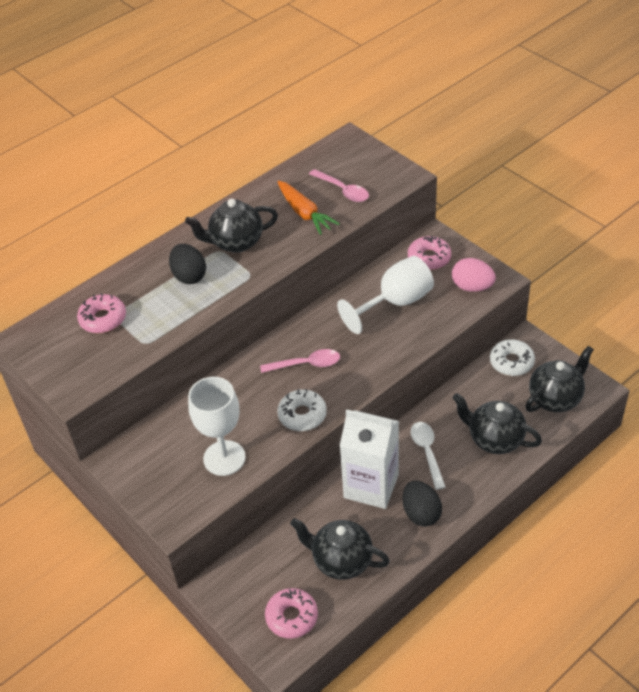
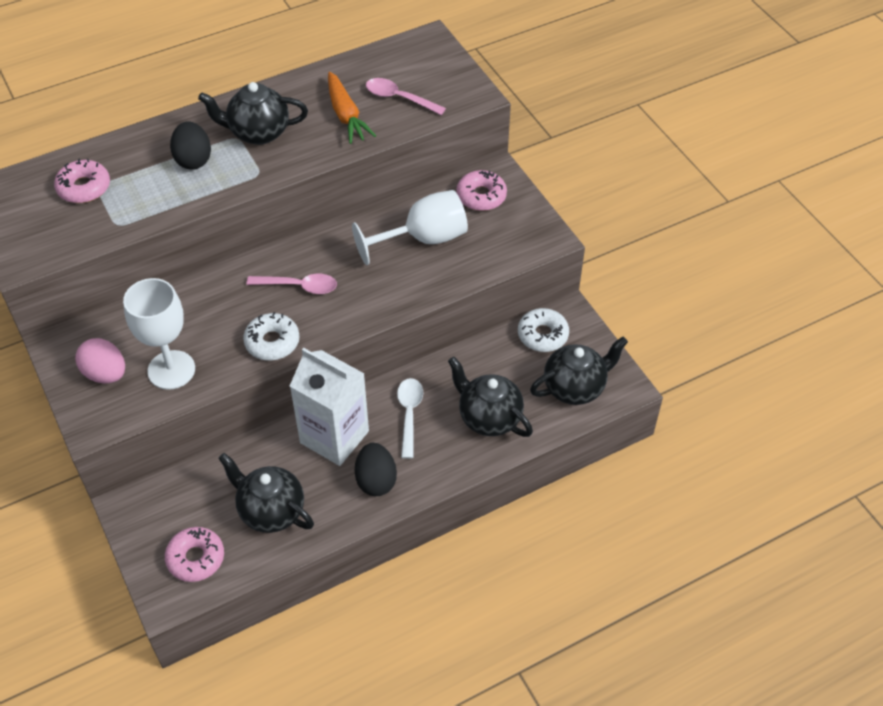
camera: 10 degrees right, 5 degrees up
(343, 190) = (399, 98): pink spoon -> pink spoon turned 150 degrees clockwise
(472, 287) = (515, 240): pink egg -> pink egg (105, 374)

